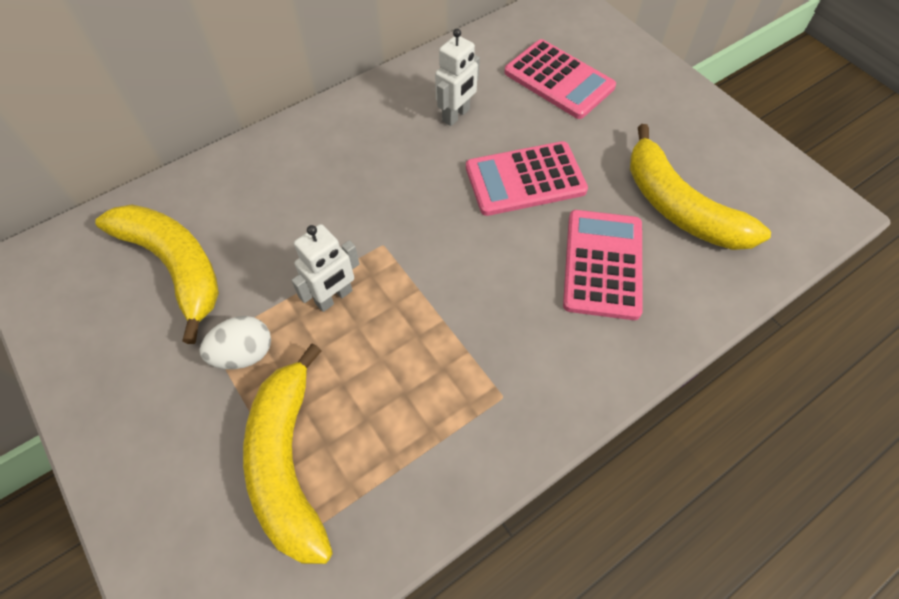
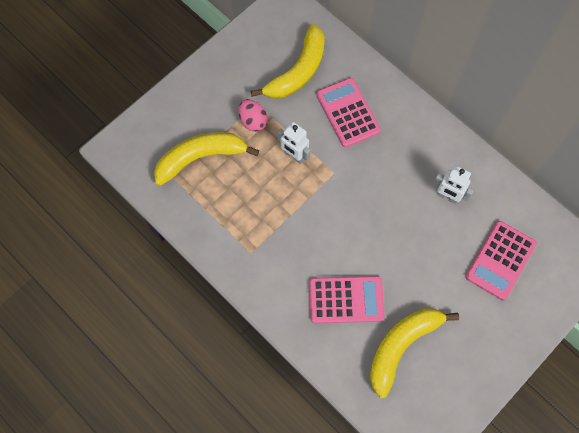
camera: 80 degrees right, 10 degrees up
(244, 354) = (253, 121): white egg -> pink egg
(525, 179) = (402, 247): pink calculator -> pink calculator (347, 113)

